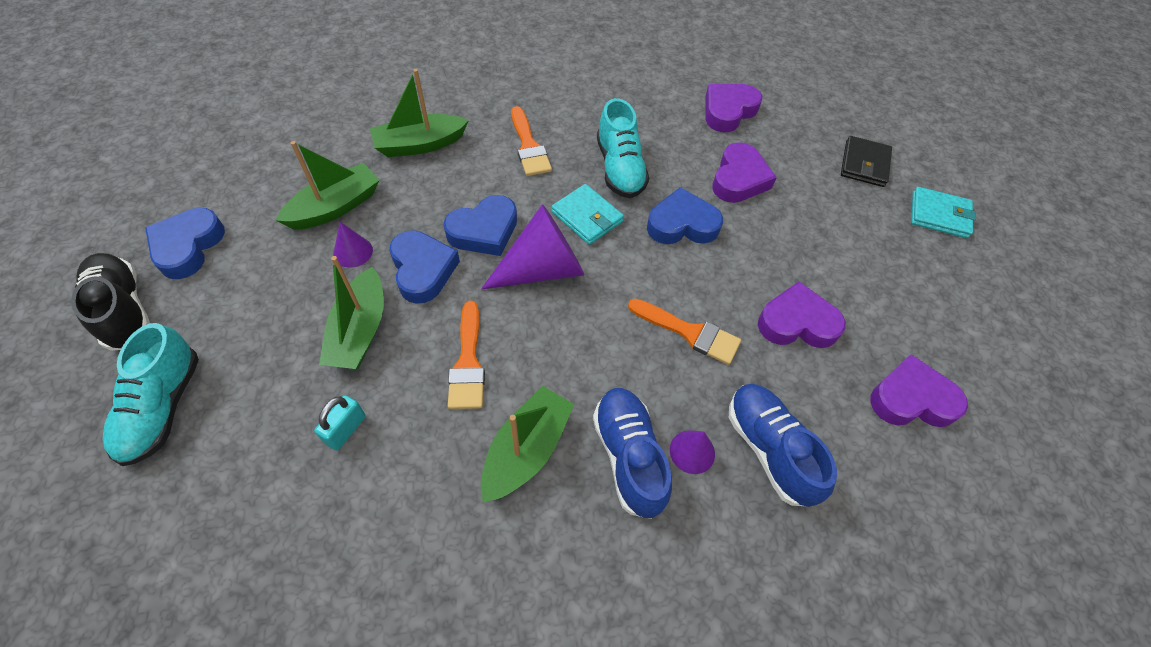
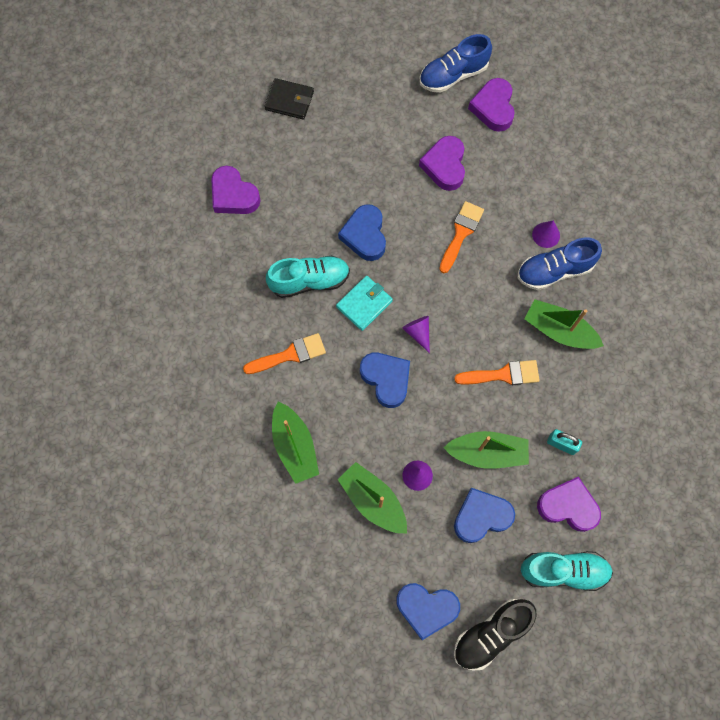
camera: 90 degrees left, 15 degrees up
(423, 270) = (428, 419): blue heart -> blue heart (481, 516)
(543, 269) = (418, 332): purple cone -> purple cone, size x0.49
(739, 179) = (313, 192): purple heart -> purple heart (568, 506)
(769, 449) = (538, 191): blue shoe -> blue shoe (453, 75)
(939, 215) = (338, 60): turquoise wallet -> none

